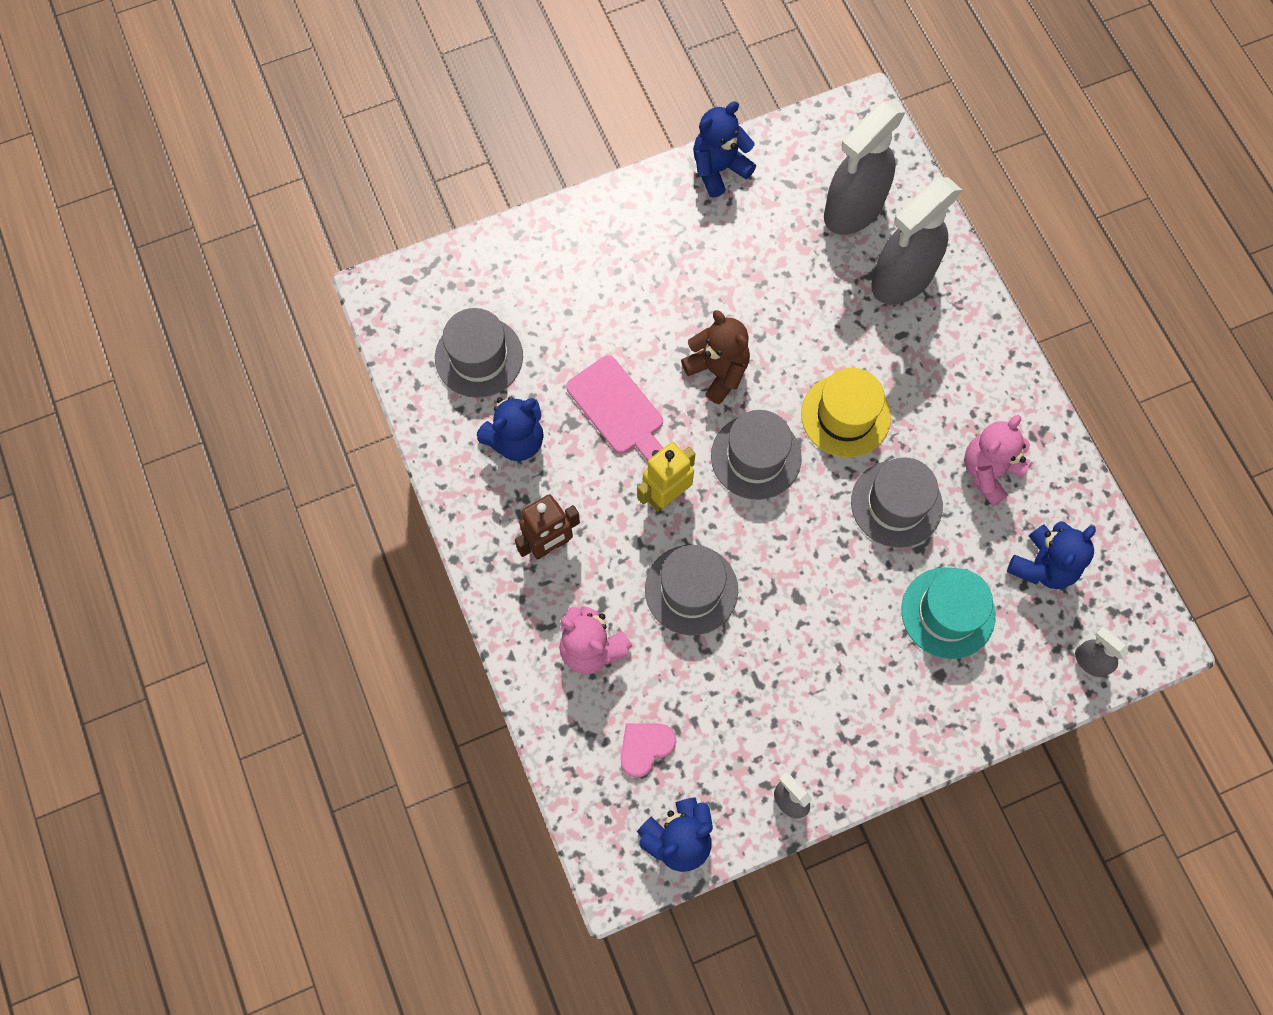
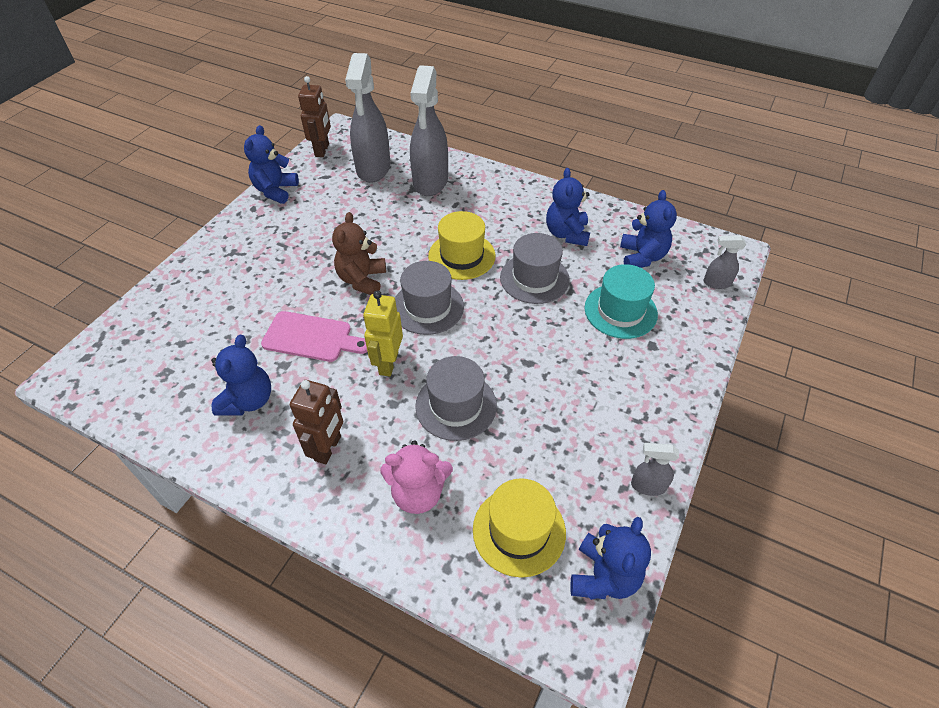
camera: 40 degrees left, 20 degrees down
(479, 357) = (179, 369): grey hat -> none
(645, 747) = (519, 531): pink heart -> yellow hat
(718, 371) = (362, 280): brown teddy bear -> brown teddy bear turned 90 degrees counterclockwise
(817, 135) = (322, 150): none -> brown robot
(989, 471) = (567, 234): pink teddy bear -> blue teddy bear

